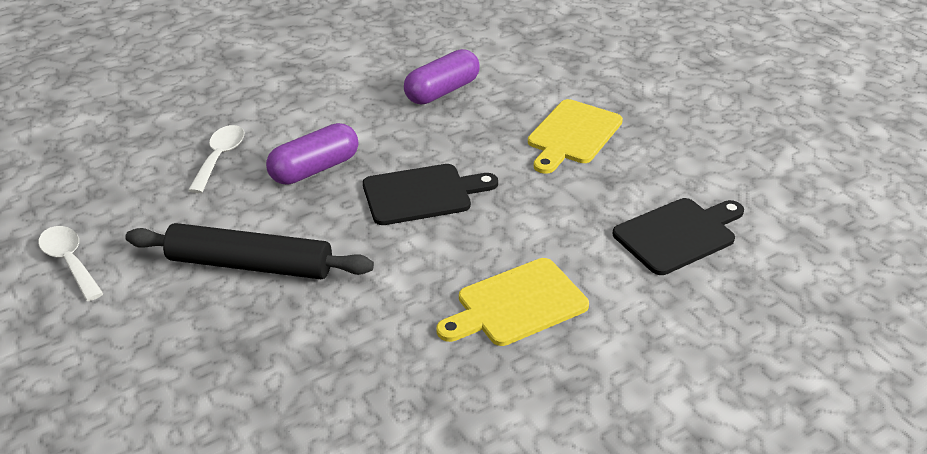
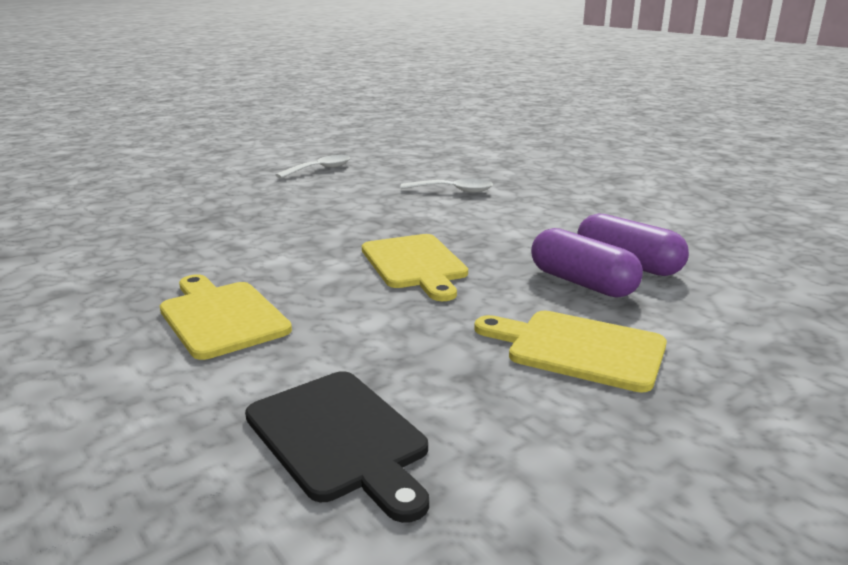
camera: 85 degrees right, 15 degrees down
(250, 265) = (309, 211): black rolling pin -> none
(315, 169) = (446, 220): purple capsule -> purple capsule (582, 283)
(422, 194) = (415, 264): black cutting board -> yellow cutting board

